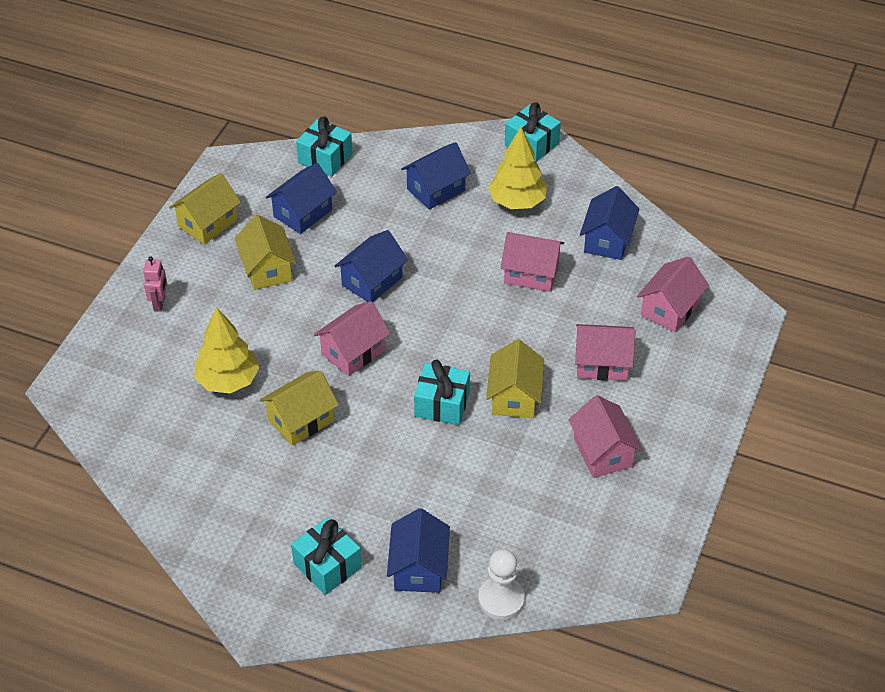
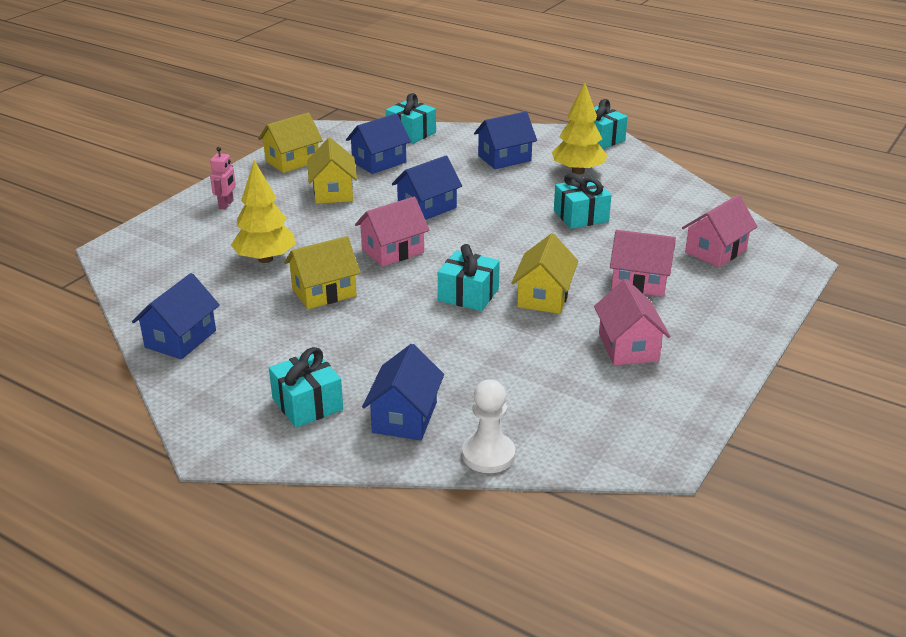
camera: 10 degrees right, 15 degrees down
(531, 274) = (581, 216): pink house -> turquoise gift
(607, 240) = (660, 201): blue house -> blue house (181, 339)

